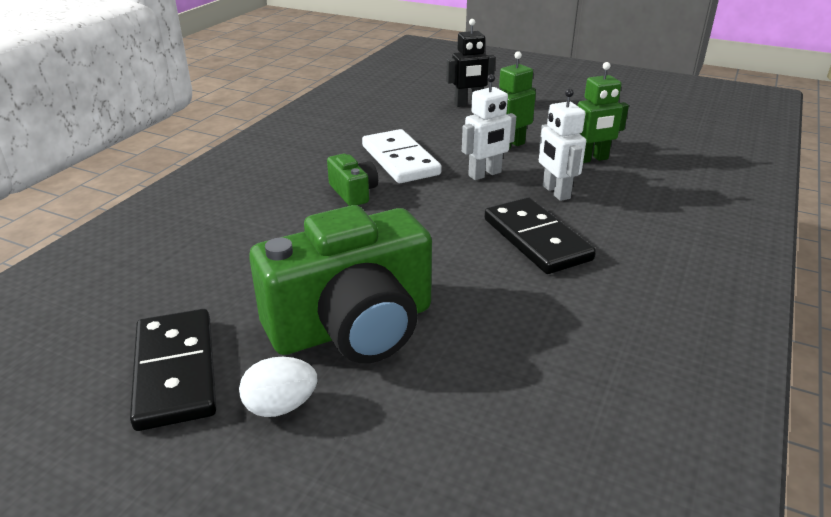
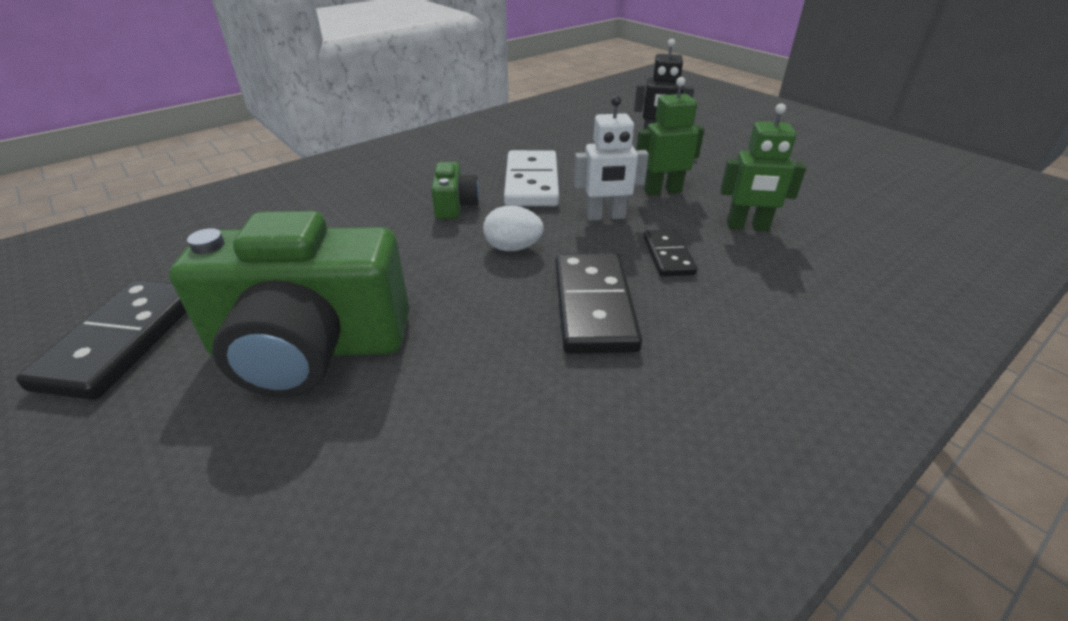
camera: 25 degrees right, 5 degrees up
(281, 406) = (158, 413): white egg -> white egg (513, 248)
(555, 192) = (668, 255): white robot -> black domino

